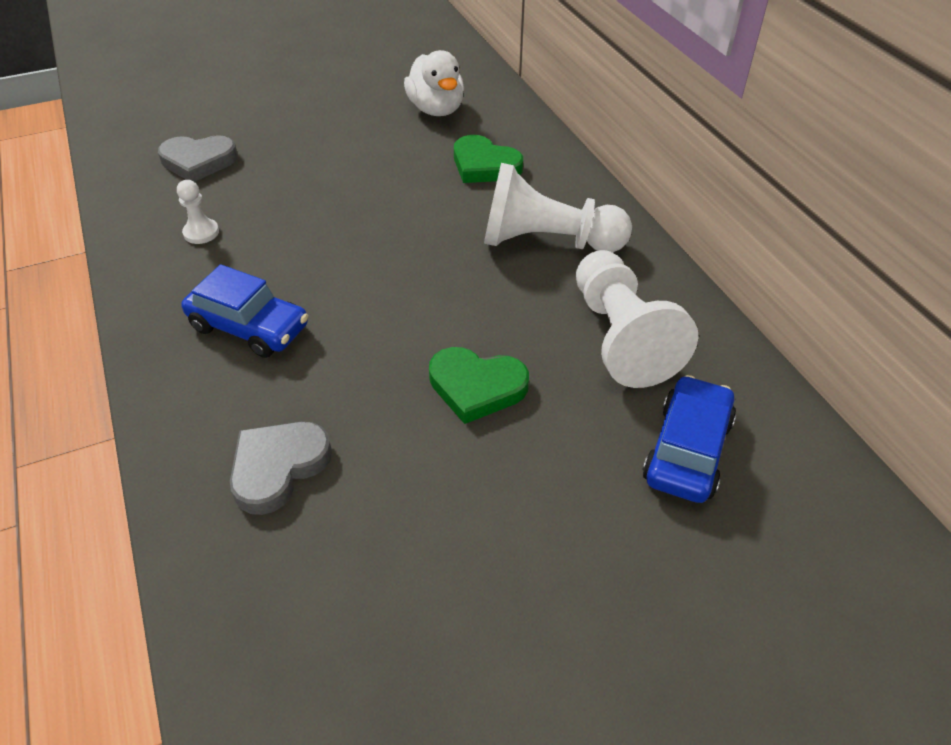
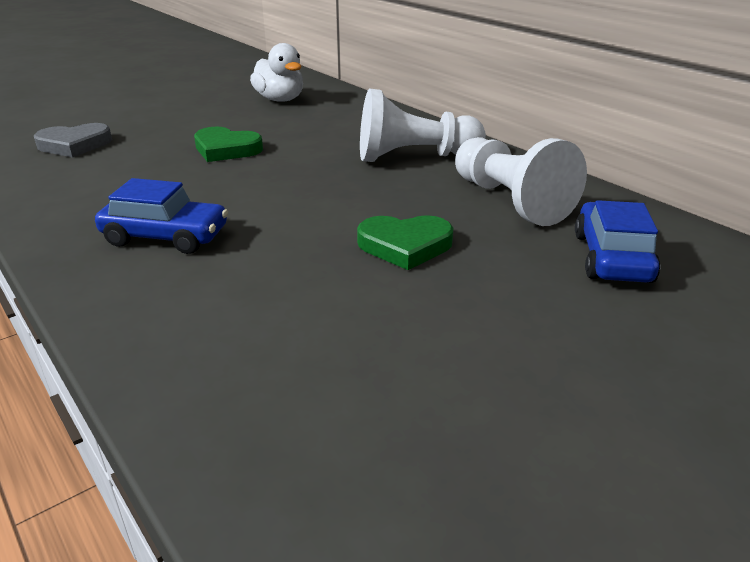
camera: 15 degrees left, 15 degrees down
(201, 233) = (93, 185): white pawn -> none
(278, 467) = (238, 327): grey heart -> none
(484, 165) = (337, 123): green heart -> green heart (226, 149)

